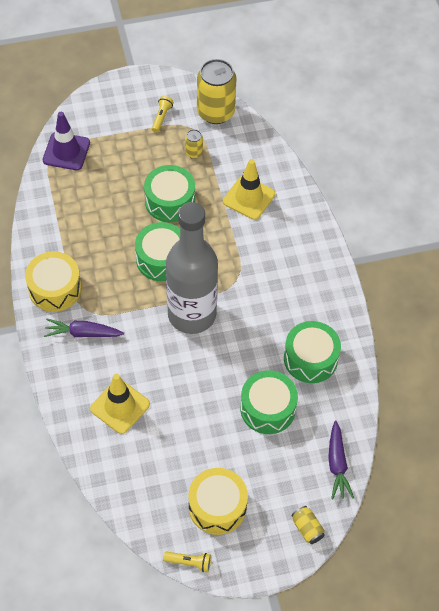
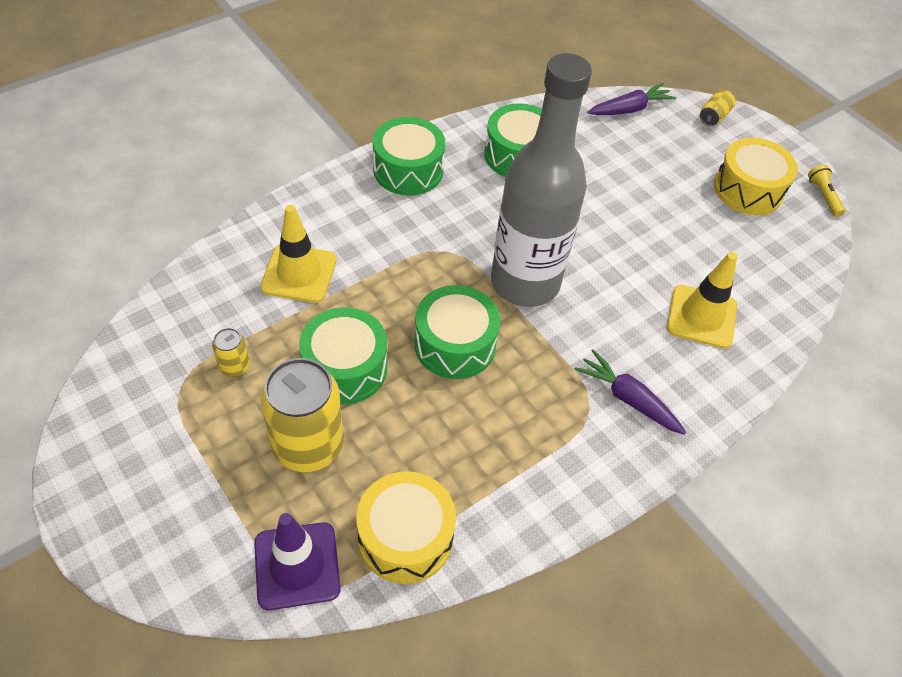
camera: 115 degrees left, 5 degrees down
(55, 289) = (579, 466): yellow drum -> yellow drum (405, 537)
(83, 333) = (628, 398): purple carrot -> purple carrot turned 150 degrees clockwise
(161, 117) = (168, 437): yellow flashlight -> none
(215, 112) = (136, 362): yellow can -> yellow can (308, 445)
(267, 408) = (605, 177): green drum -> green drum (408, 170)

